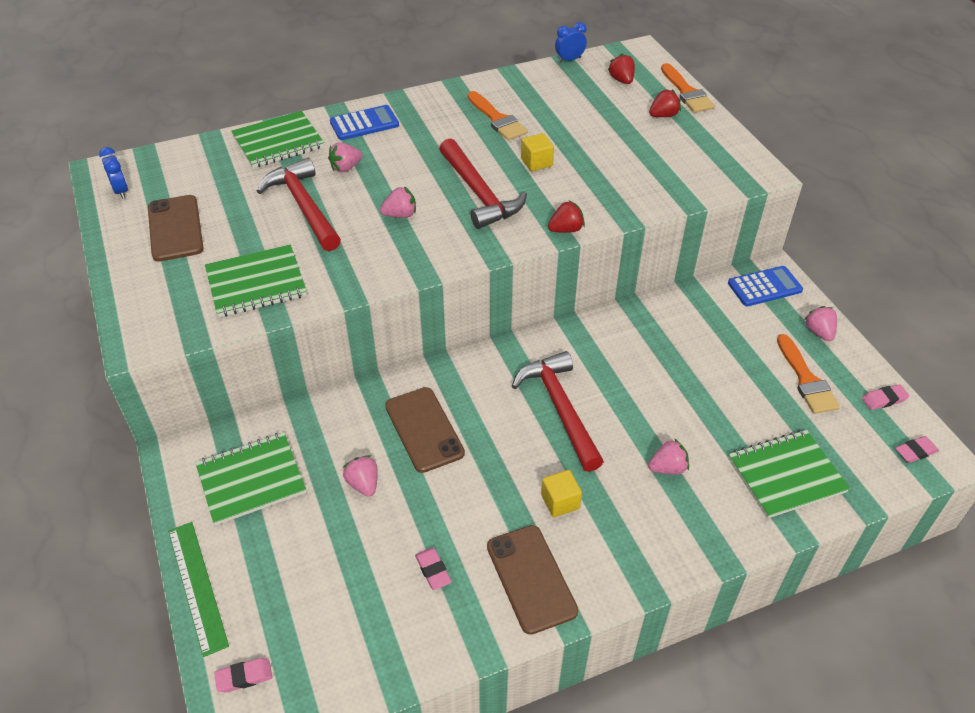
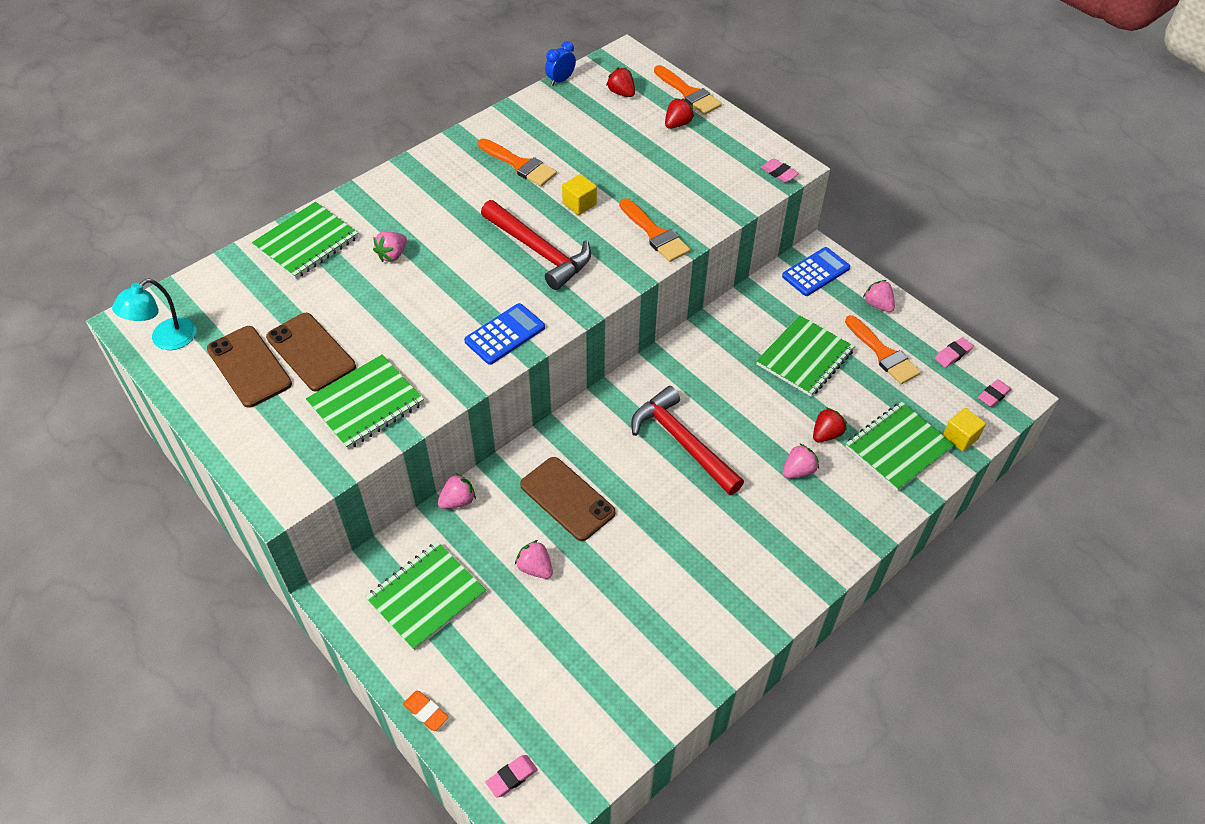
camera: 20 degrees left, 5 degrees up
(121, 191) = (166, 340): blue clock -> turquoise lamp
(197, 586) = (426, 712): green ruler -> orange eraser
(304, 206) = (371, 309): red hammer -> none
(364, 124) = (386, 200): blue calculator -> blue calculator (505, 334)
(400, 215) = (473, 293): pink strawberry -> pink strawberry (458, 501)
(433, 570) = (635, 627): pink eraser -> pink eraser (779, 173)
(531, 578) = (723, 607): brown phone -> brown phone (311, 352)
(560, 502) = (719, 530): yellow cube -> yellow cube (960, 437)
(566, 229) = (638, 269): red strawberry -> red strawberry (826, 434)
(597, 203) = (655, 234): none -> orange brush
(720, 362) = (804, 358): none -> green notebook

